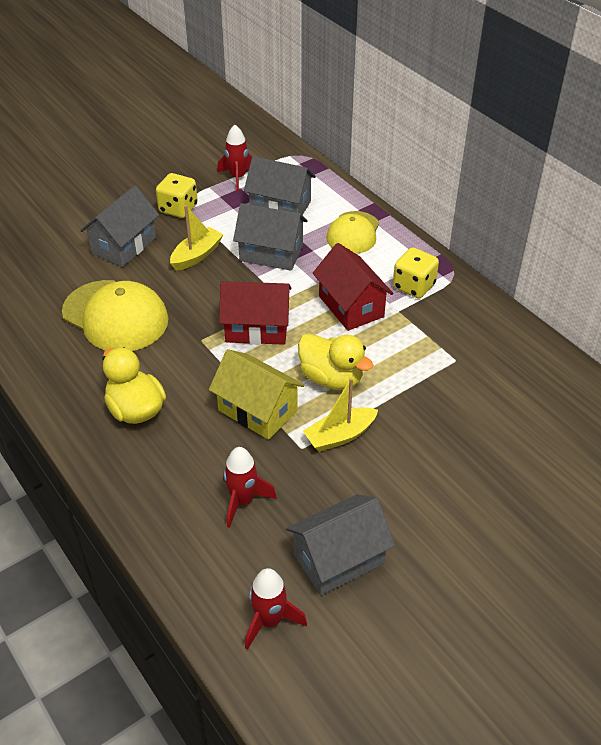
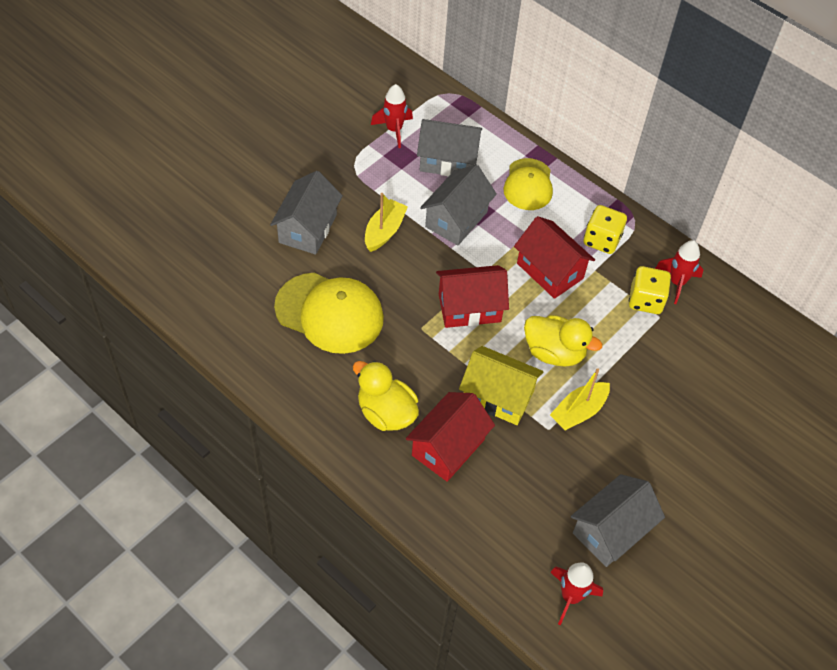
camera: 15 degrees left, 10 degrees up
(178, 209) = (346, 176): yellow dice -> yellow dice (645, 300)
(187, 450) = (448, 447): none -> red house
(243, 501) = (513, 490): red rocket -> red rocket (677, 282)
(271, 253) = (456, 219): grey house -> grey house turned 60 degrees counterclockwise

